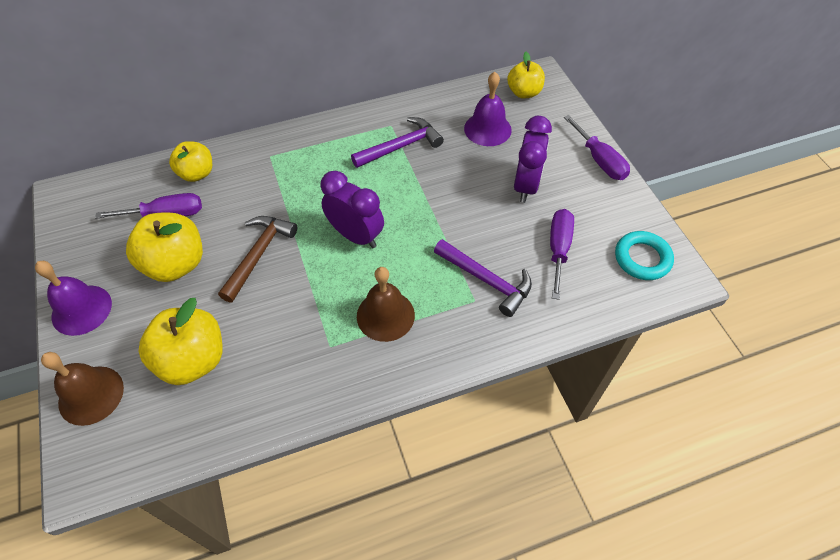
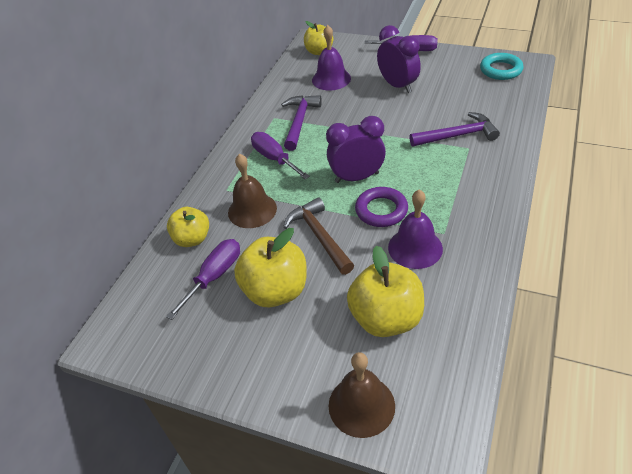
camera: 45 degrees left, 10 degrees down
(81, 309) = (259, 377): purple bell -> purple bell (415, 248)
(325, 280) = (381, 210): none -> purple ring
(385, 315) = (442, 193): brown bell -> brown bell (252, 210)
(558, 249) = (462, 96): purple screwdriver -> purple screwdriver (274, 158)

